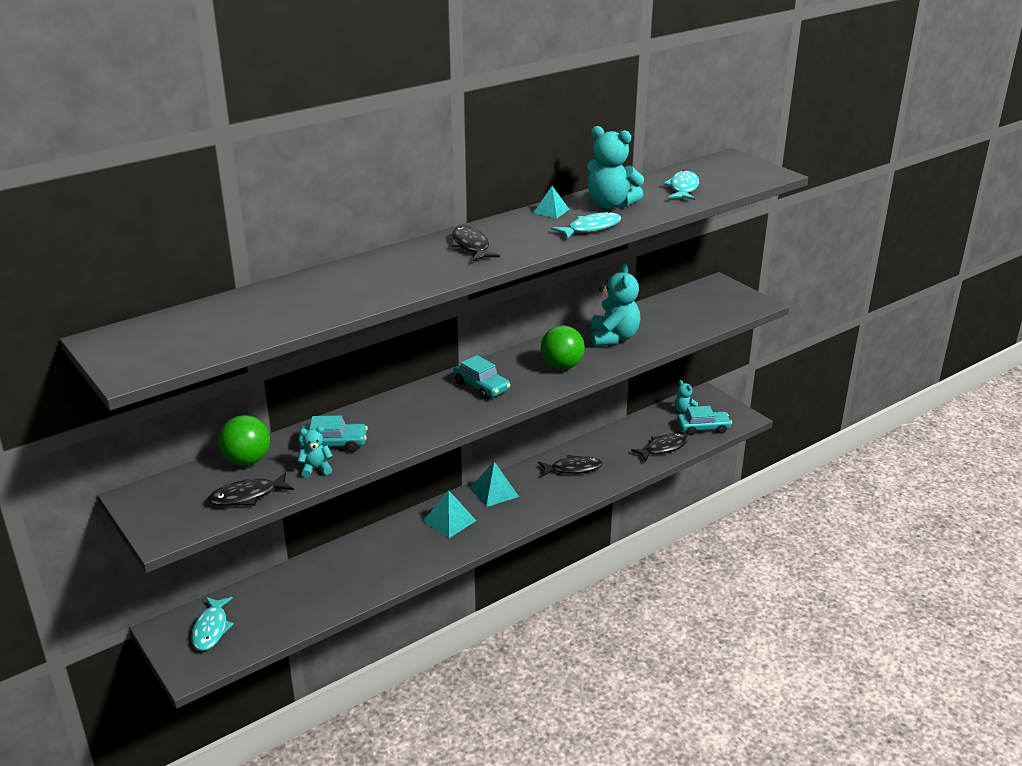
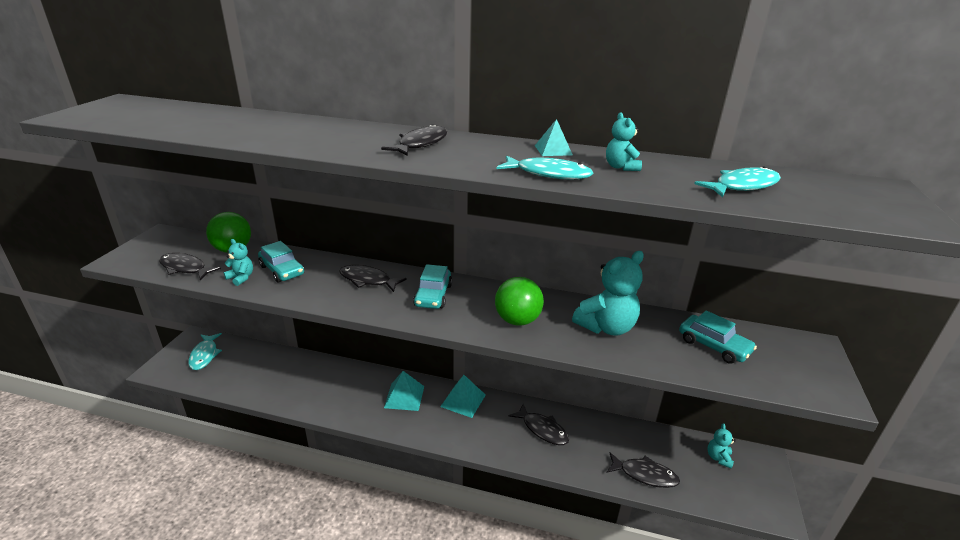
camera: 50 degrees right, 0 degrees up
(211, 629) = (204, 355): turquoise fish -> turquoise fish turned 60 degrees counterclockwise
(415, 407) = (368, 280): none -> black fish
(610, 205) = (621, 167): turquoise teddy bear -> turquoise teddy bear, size x0.51
(703, 428) = (714, 488): turquoise car -> turquoise car (713, 346)

